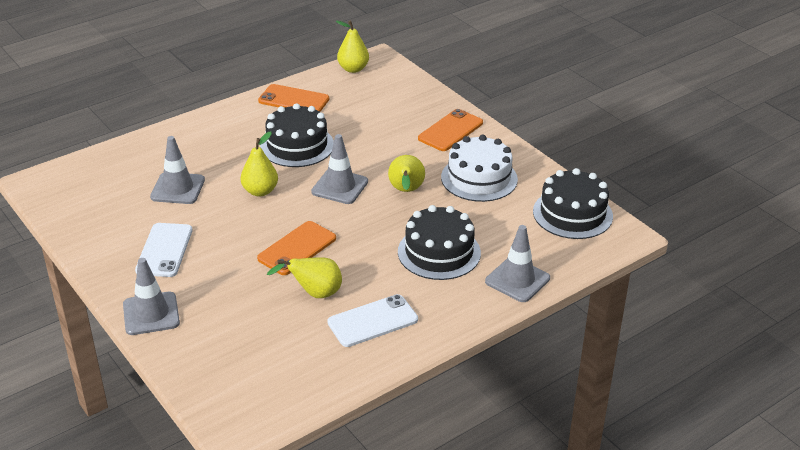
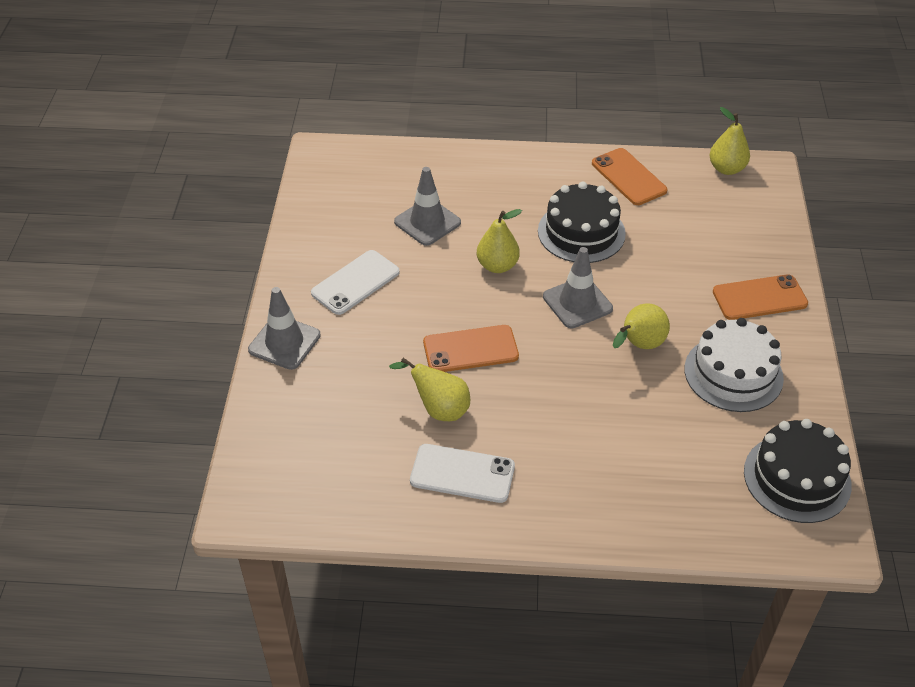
camera: 40 degrees right, 10 degrees up
(439, 252) = (602, 437): black cake -> none
(517, 280) = (652, 520): grey traffic cone -> none

